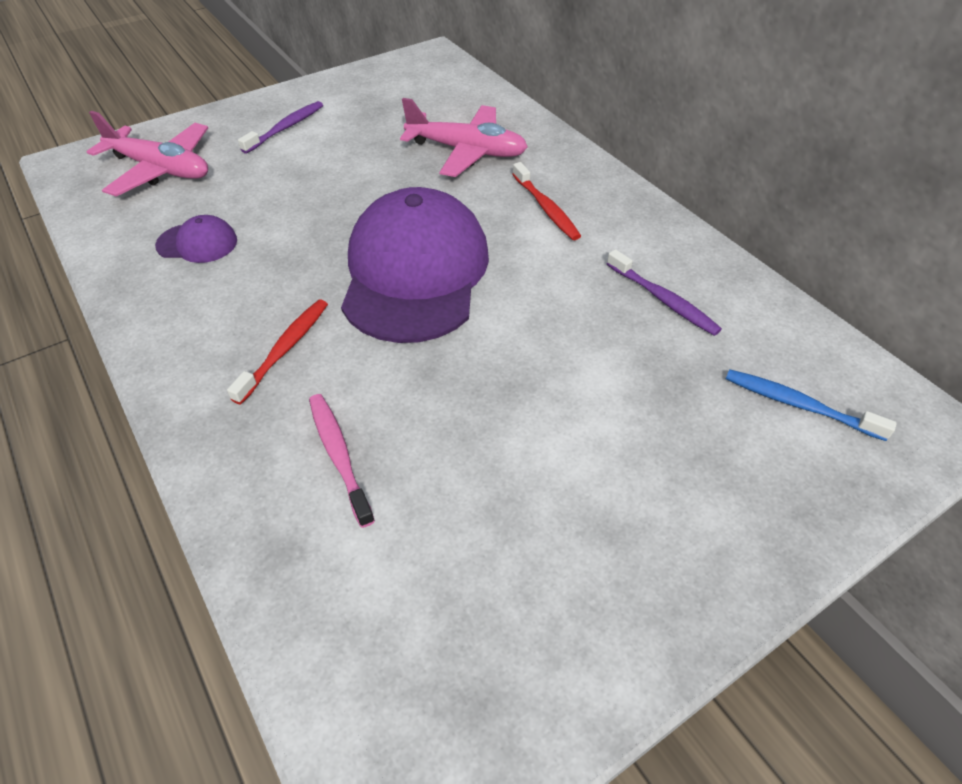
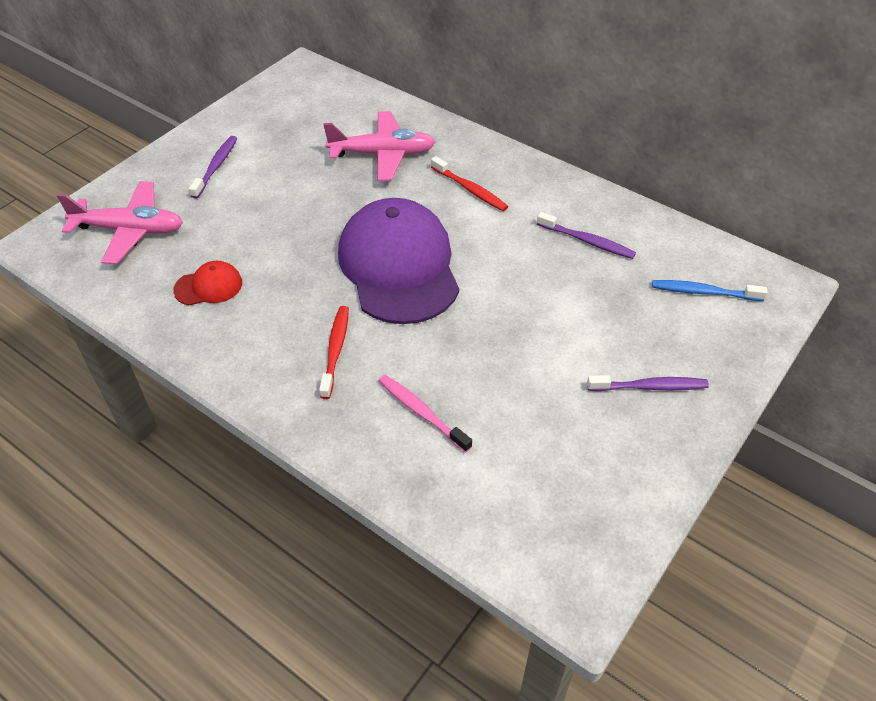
camera: 20 degrees left, 0 degrees up
(197, 243) = (209, 286): purple cap -> red cap
(663, 515) = (650, 387): none -> purple toothbrush

